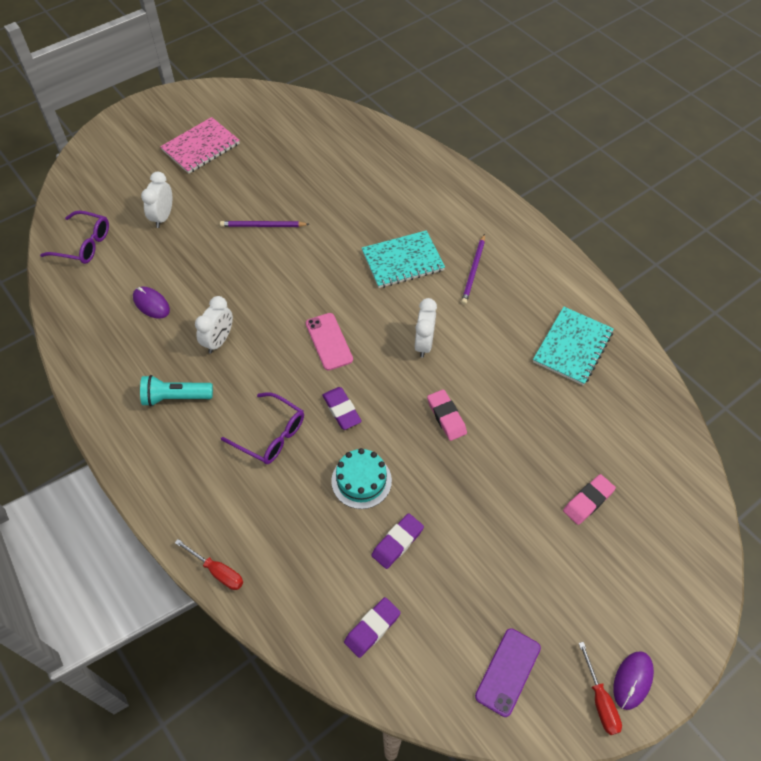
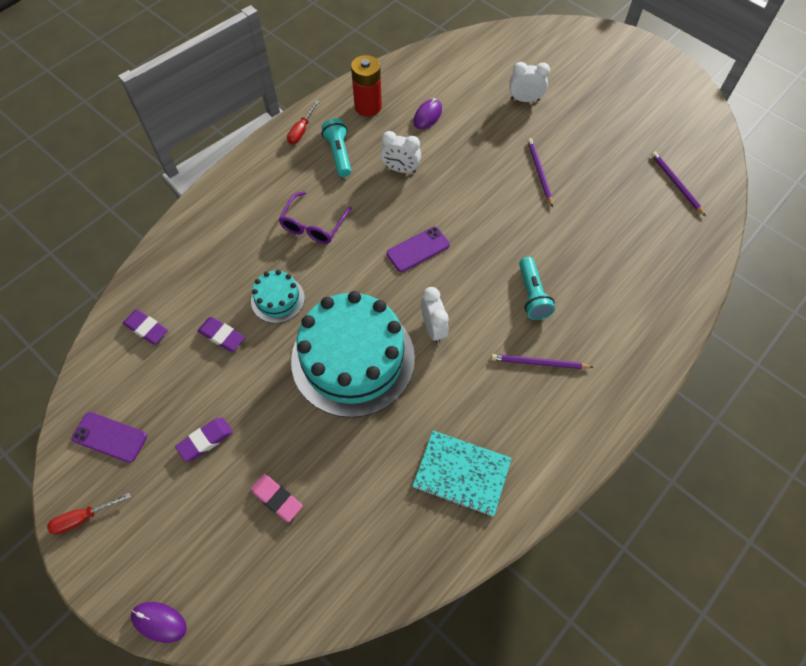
camera: 80 degrees right, 5 degrees up
(84, 244) = (477, 57): purple glasses -> none
(114, 359) = (368, 107): none -> red battery
(201, 147) = (621, 105): pink notebook -> none
(217, 571) = (190, 216): red screwdriver -> red screwdriver (301, 131)
(308, 134) = (676, 184): none -> purple pencil
(329, 341) = (418, 249): pink phone -> purple phone
(341, 410) = (346, 272): purple eraser -> purple eraser (205, 440)
(402, 261) = (532, 295): turquoise notebook -> turquoise flashlight
(424, 344) = (433, 328): white clock -> white clock turned 105 degrees counterclockwise
(446, 417) = (353, 359): pink eraser -> turquoise cake
(632, 680) = (100, 547): purple mouse -> purple mouse (159, 622)

